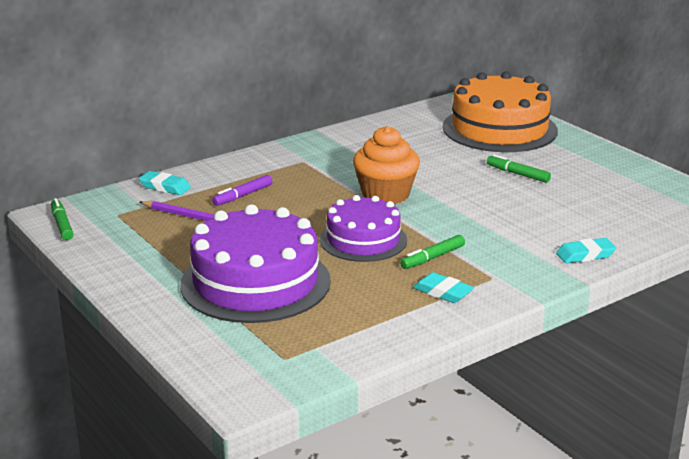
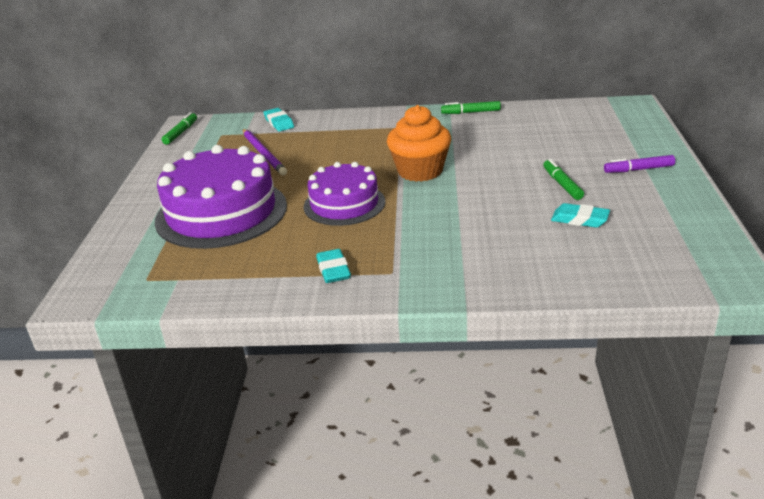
camera: 40 degrees right, 5 degrees up
(243, 196) = (317, 143): purple marker -> purple marker (638, 169)
(432, 258) = (372, 237): green marker -> green marker (471, 112)
(499, 129) = (609, 138): orange cake -> none
(585, 255) = (508, 281): turquoise eraser -> turquoise eraser (580, 219)

